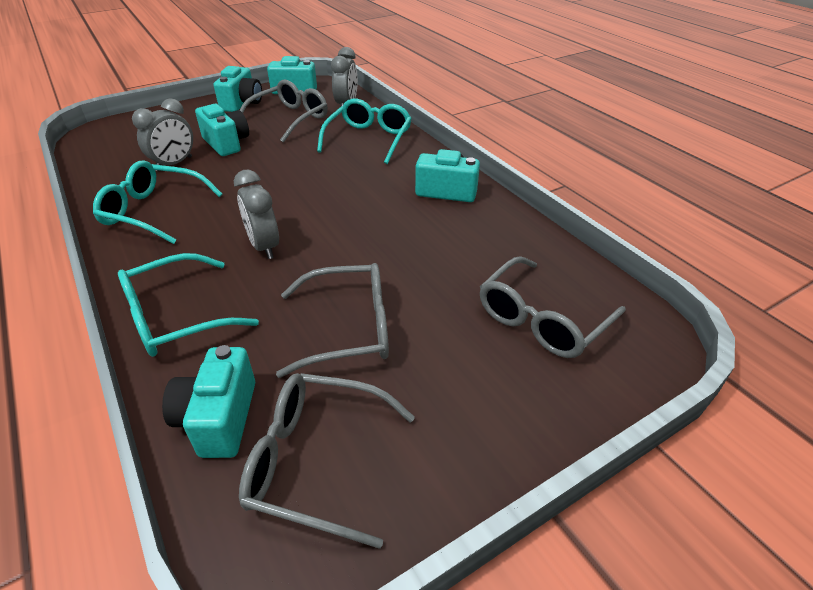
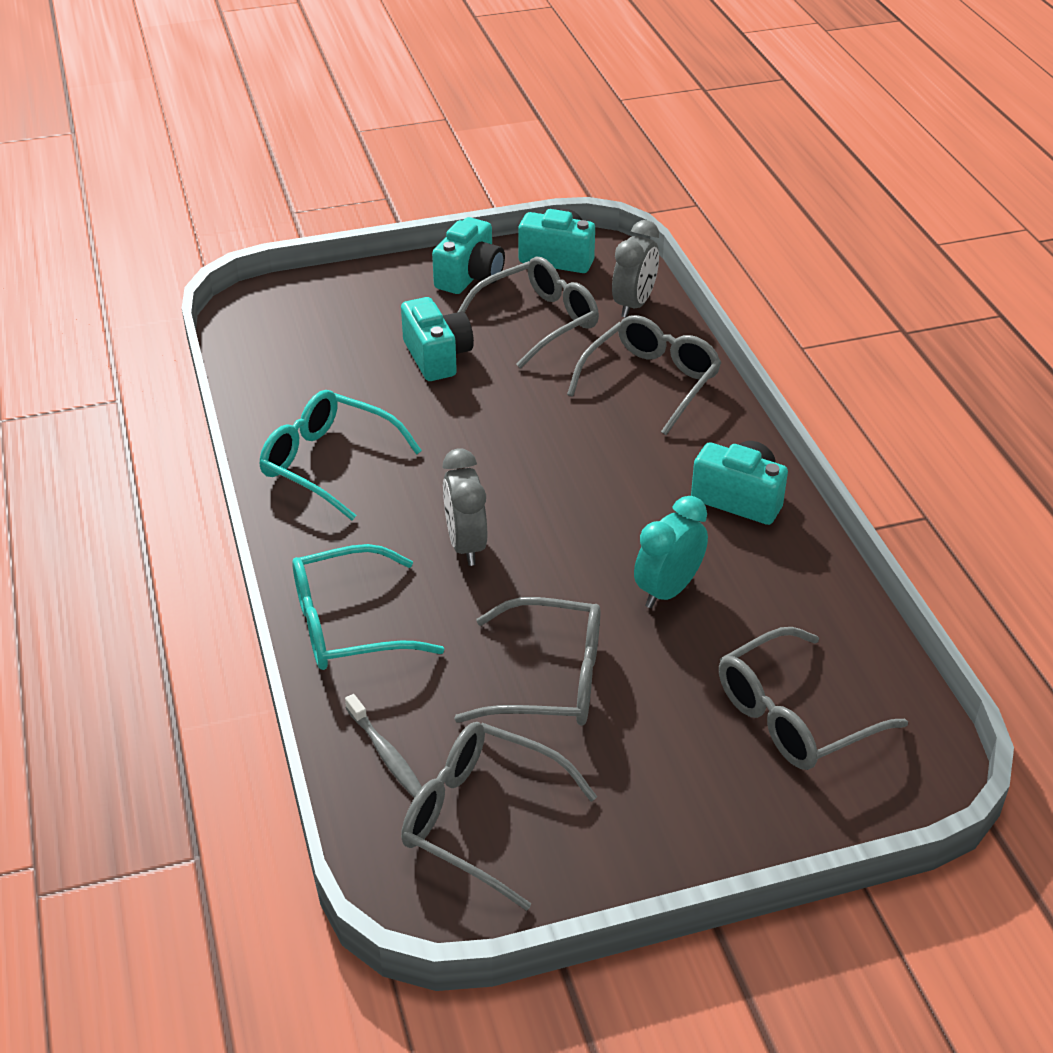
camera: 15 degrees right, 0 degrees up
(174, 164) = (359, 384): grey clock -> none
(219, 418) = (386, 754): turquoise camera -> grey toothbrush
(369, 139) = (651, 382): turquoise glasses -> grey glasses
(419, 252) = (668, 591): none -> turquoise clock

